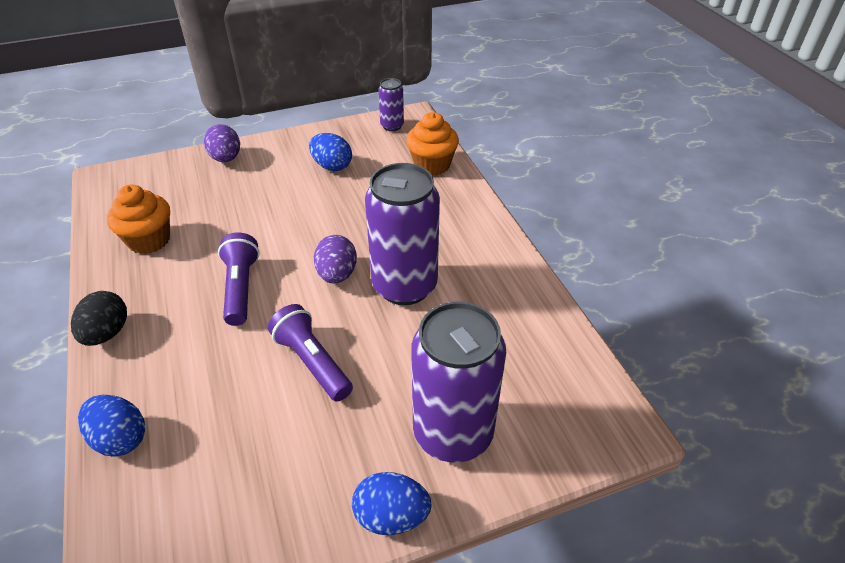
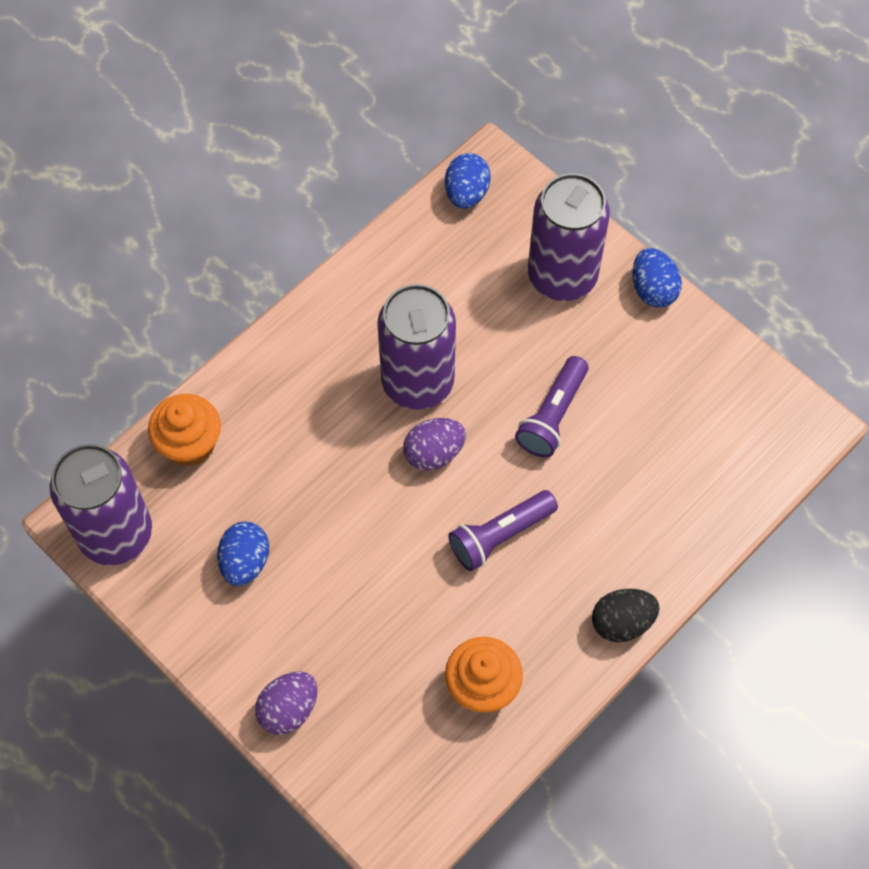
camera: 115 degrees left, 20 degrees up
(120, 438) = (708, 521): blue egg -> blue egg (466, 193)
(392, 126) = (116, 534): purple can -> purple can, size x2.08

